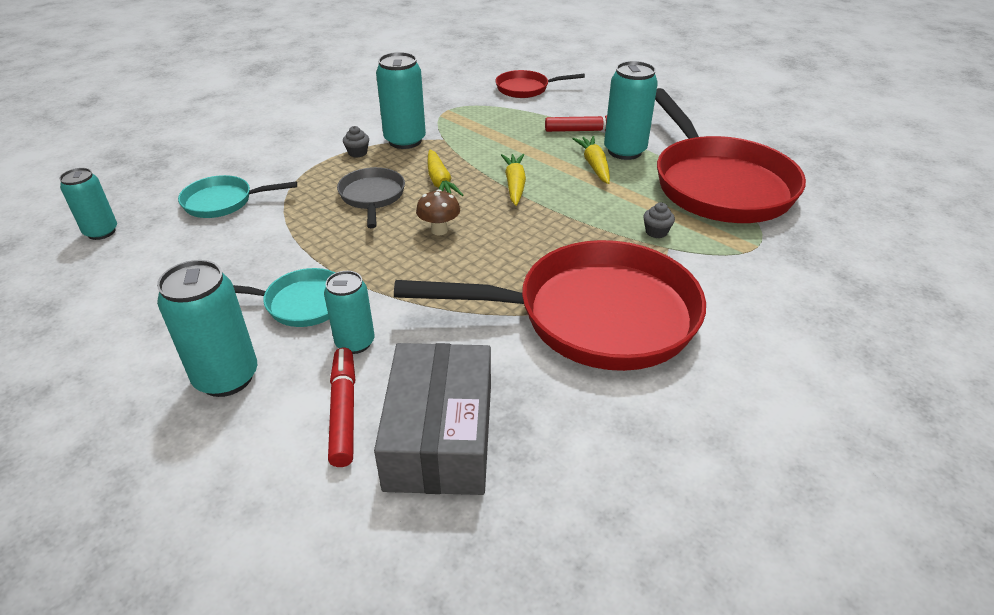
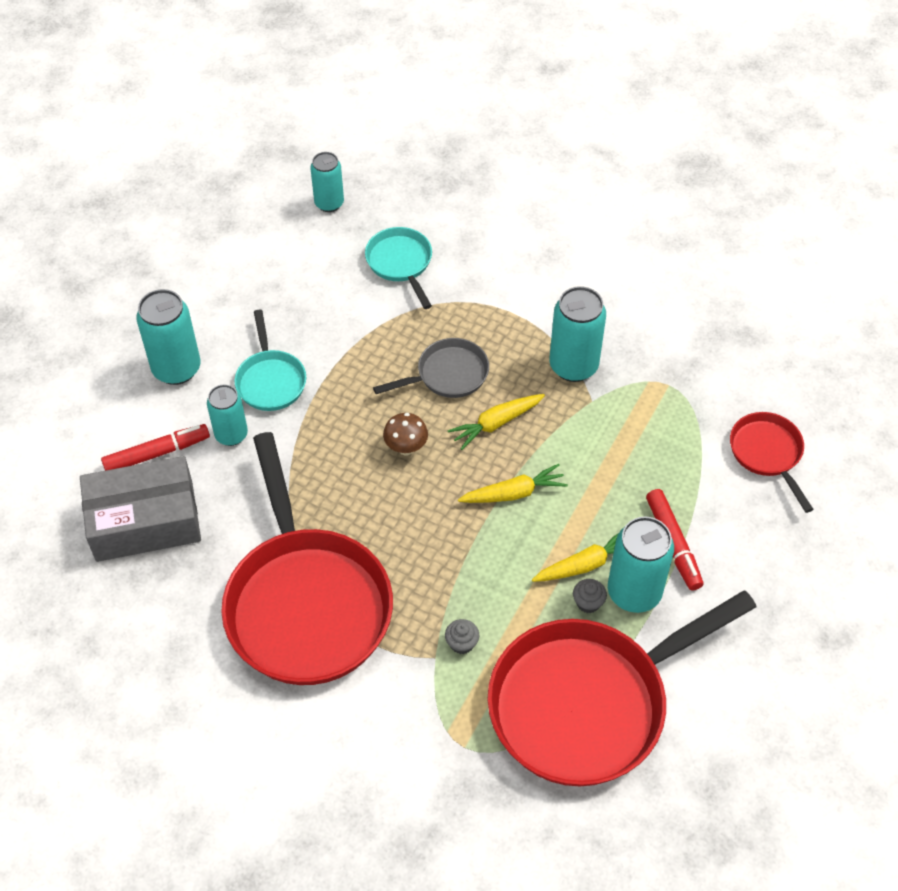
camera: 75 degrees right, 15 degrees up
(357, 153) = (530, 333): grey cupcake -> grey cupcake (588, 603)

